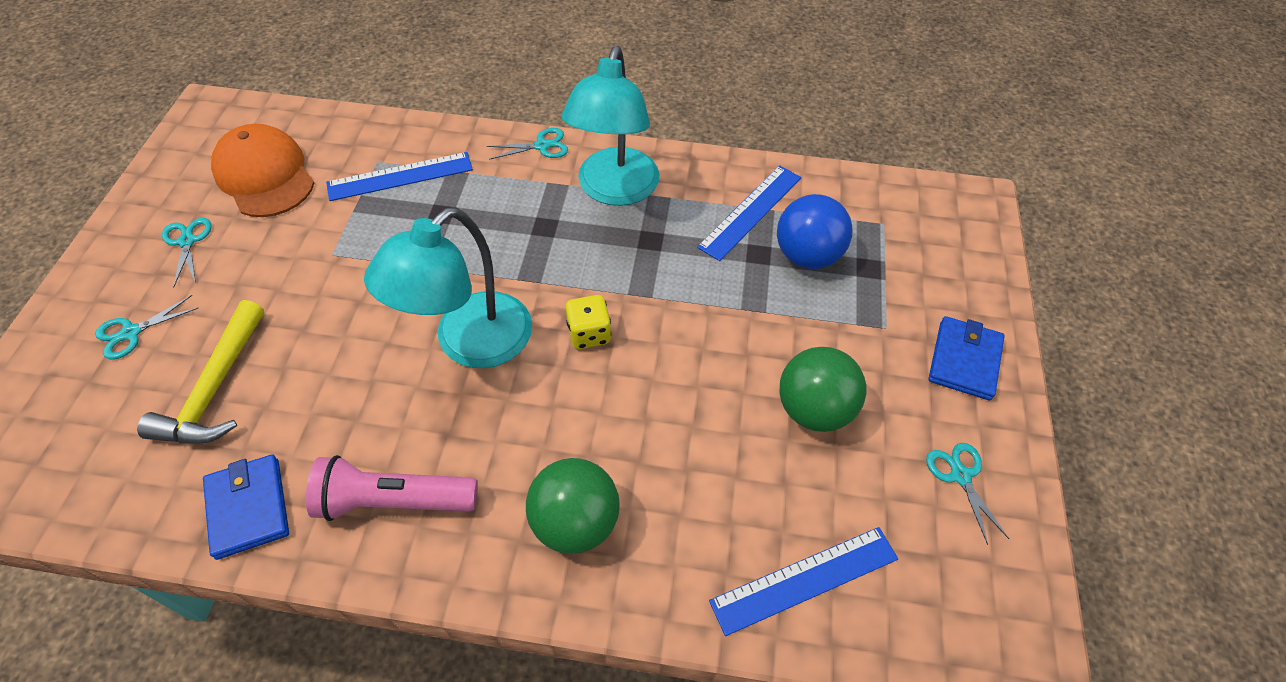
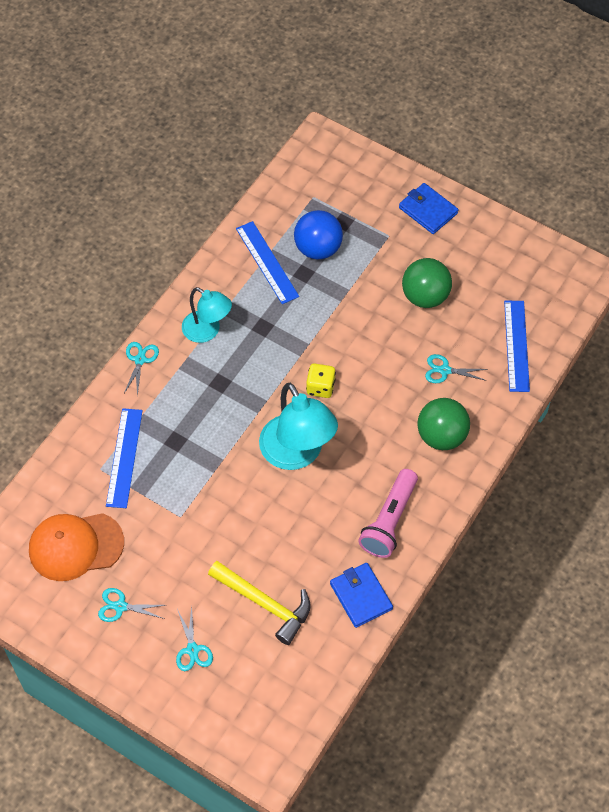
camera: 65 degrees left, 5 degrees up
(248, 508) = (361, 596): blue wallet -> blue wallet turned 60 degrees clockwise
(614, 190) = (207, 331): turquoise lamp -> turquoise lamp, size x0.63
(960, 476) = (493, 250): turquoise scissors -> turquoise scissors (445, 370)

